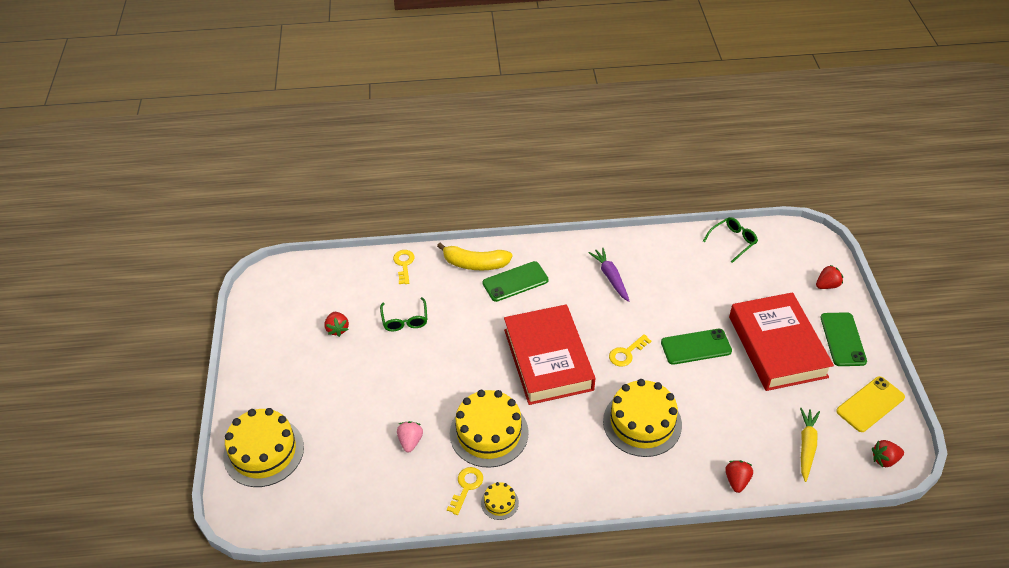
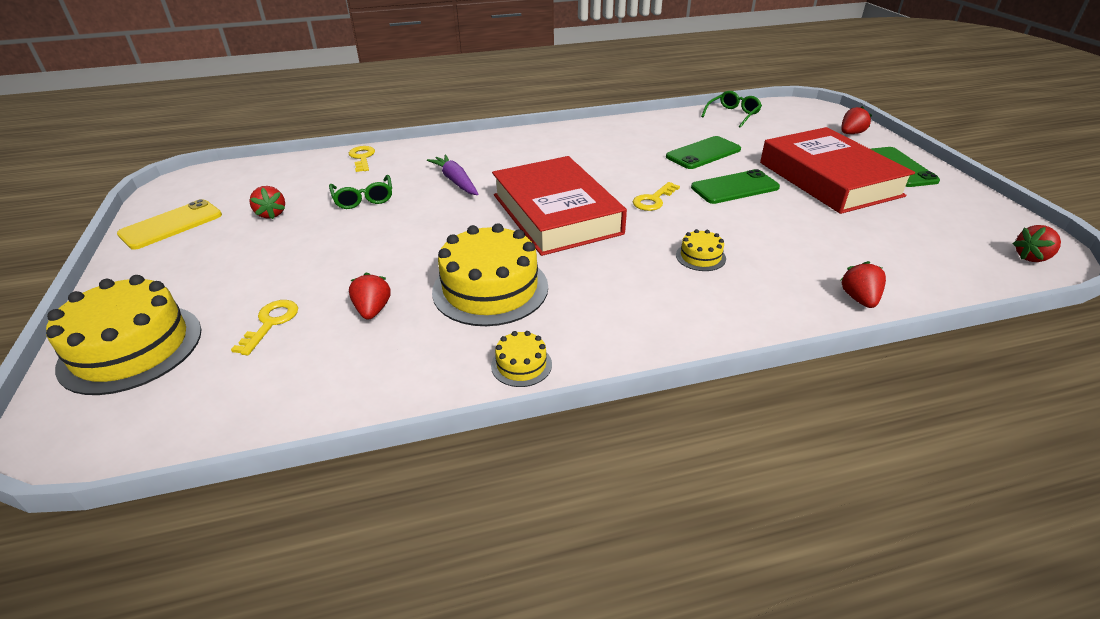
camera: 10 degrees left, 10 degrees down
(410, 441) = (373, 310): pink strawberry -> red strawberry
(466, 487) = (465, 352): yellow key -> yellow key (270, 323)
(475, 264) = (449, 150): yellow banana -> none
(515, 281) = (500, 159): green phone -> green phone (703, 153)
(610, 277) = (611, 147): purple carrot -> purple carrot (456, 181)
(642, 423) = (700, 257): yellow cake -> yellow cake, size x0.45
(806, 446) = (925, 256): yellow carrot -> none
(870, 404) = (971, 212): yellow phone -> yellow phone (171, 225)

